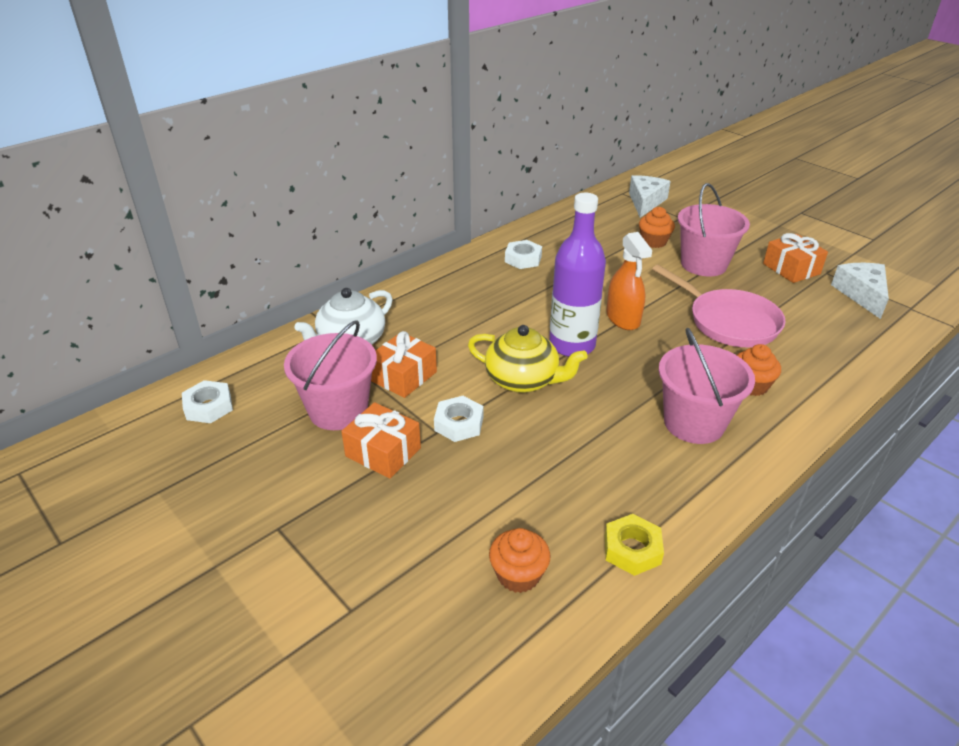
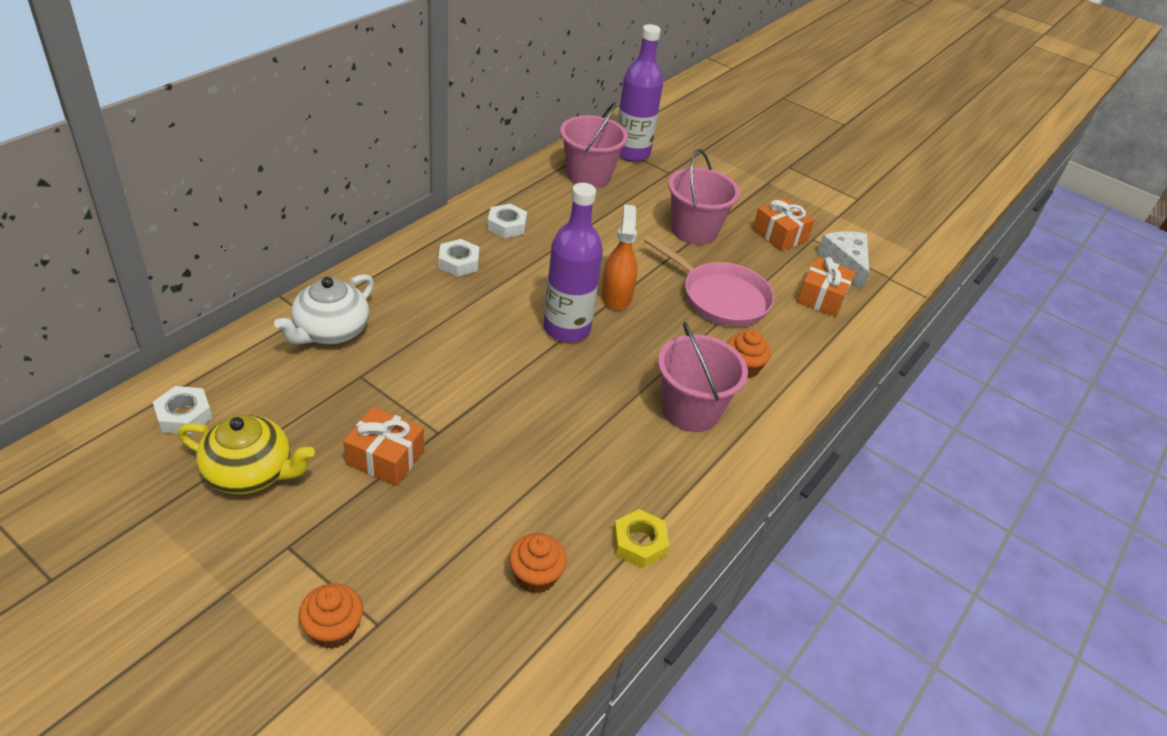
camera: 15 degrees left, 5 degrees up
(338, 410) = (330, 413): pink bucket -> pink bucket (588, 175)
(403, 376) = (394, 370): orange gift -> orange gift (822, 297)
(459, 423) = (460, 422): white nut -> white nut (458, 262)
(523, 380) = (520, 370): yellow teapot -> yellow teapot (250, 473)
(623, 318) = (616, 296): orange spray bottle -> orange spray bottle turned 150 degrees counterclockwise
(645, 202) = (631, 153): white cheese -> purple bottle
(654, 242) = (642, 203): orange cupcake -> orange cupcake (333, 629)

